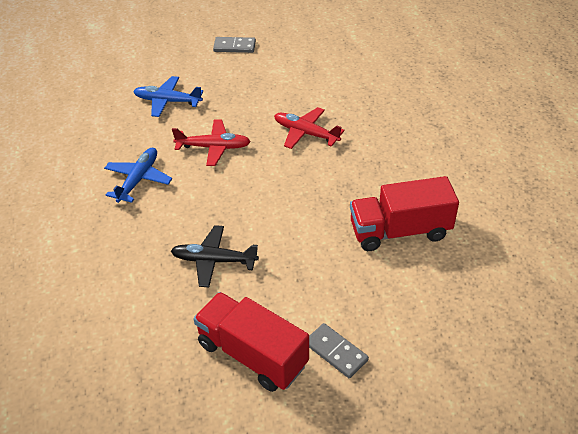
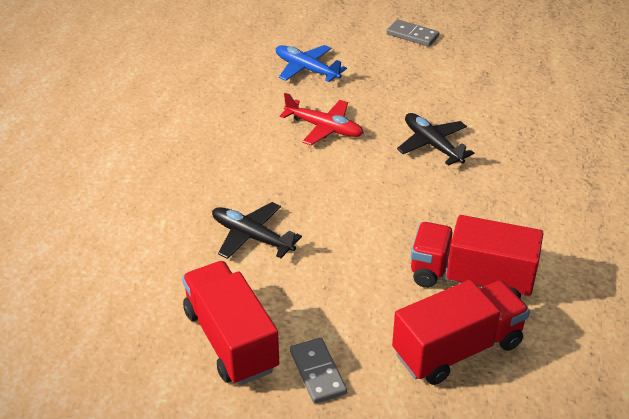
camera: 25 degrees right, 5 degrees down
(138, 180) = (228, 135): blue plane -> none
(306, 133) = (432, 145): red plane -> black plane
(424, 290) = (457, 349): none -> red truck

